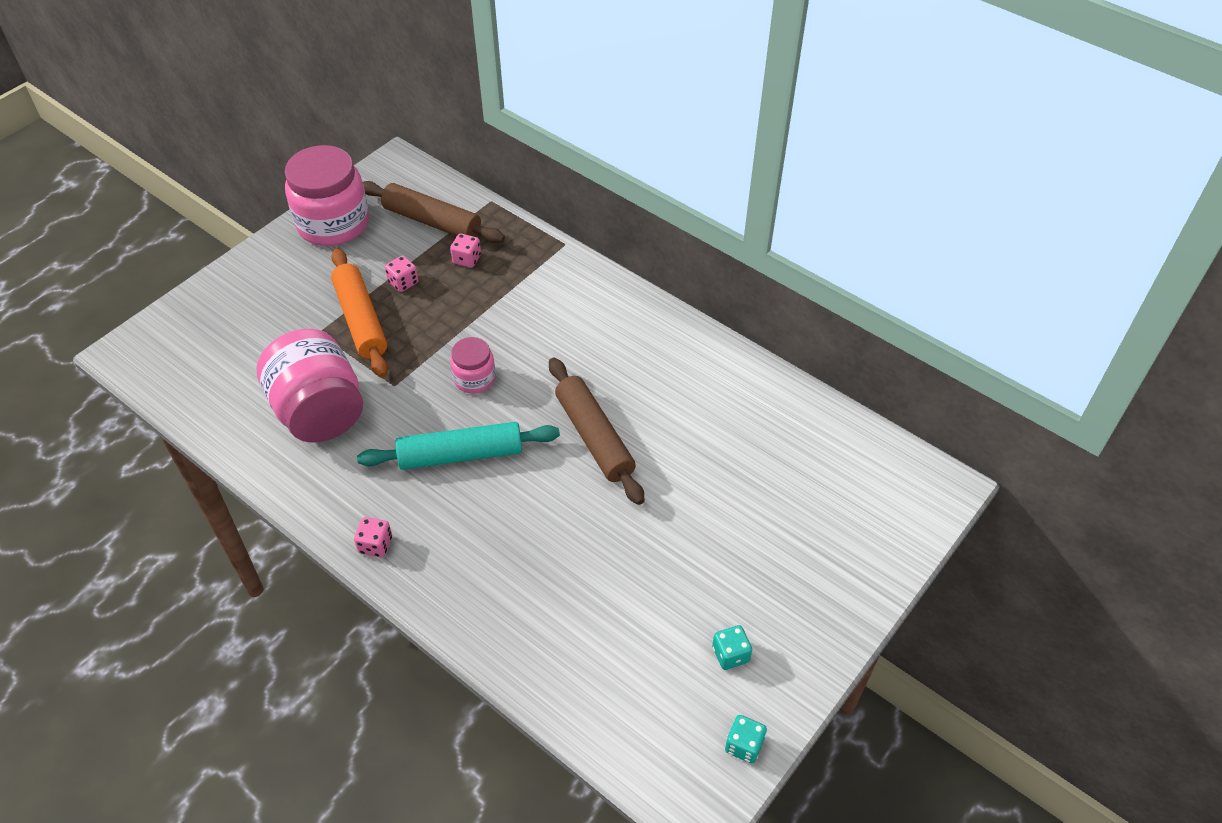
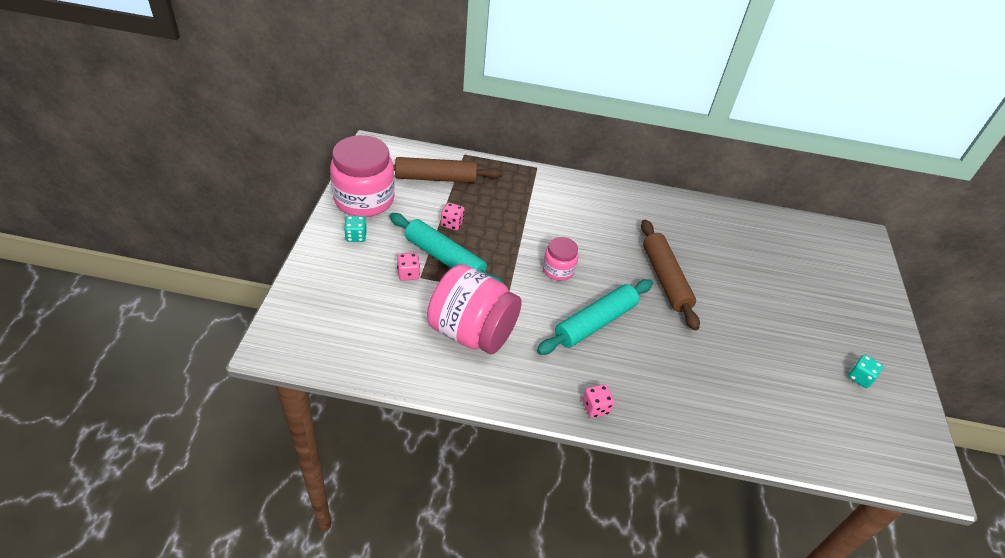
camera: 35 degrees left, 5 degrees down
(360, 320) = (444, 258): orange rolling pin -> turquoise rolling pin
(467, 259) = (482, 195): pink dice -> pink dice (408, 274)
(594, 437) = (665, 279): brown rolling pin -> brown rolling pin turned 45 degrees clockwise
(744, 745) = (917, 428): turquoise dice -> turquoise dice (356, 236)

